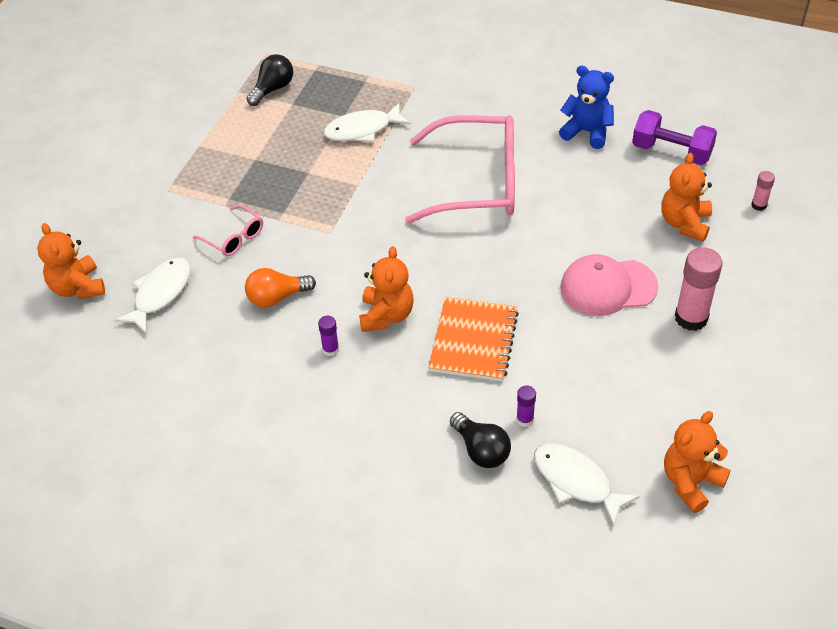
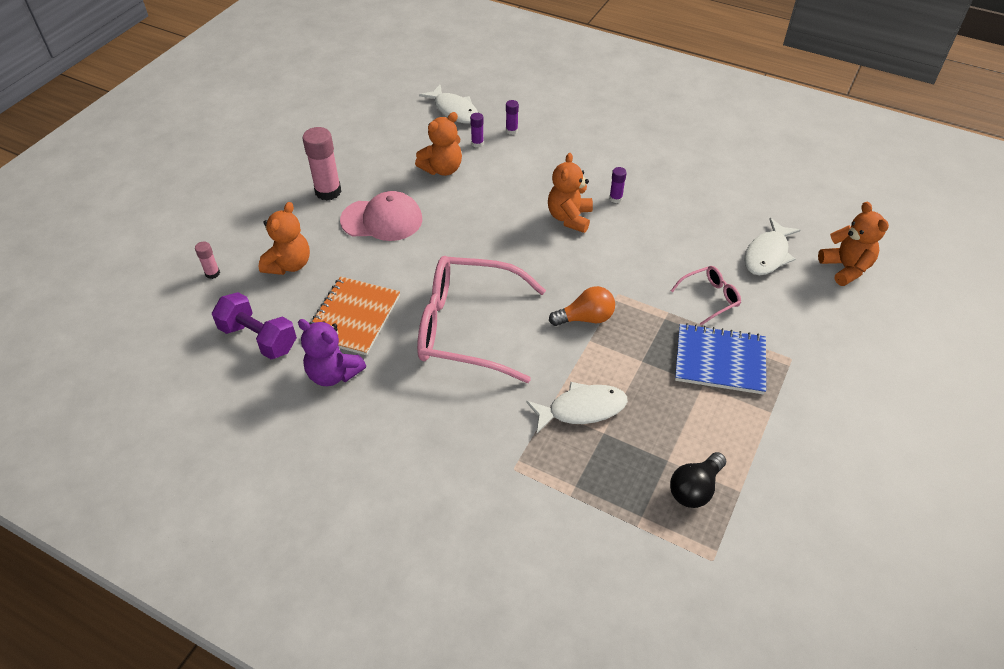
camera: 175 degrees left, 0 degrees up
(234, 238) = (710, 298): pink glasses -> pink glasses turned 105 degrees clockwise
(235, 180) = (719, 360): none -> blue notebook
(277, 297) = (663, 241): orange light bulb -> orange light bulb (585, 318)
(473, 341) = (502, 193): orange notebook -> orange notebook (353, 317)
(481, 450) = (511, 131): black light bulb -> purple glue stick
(587, 132) = (333, 374): blue teddy bear -> purple teddy bear
(691, 482) = (382, 104): orange teddy bear -> orange teddy bear (442, 169)

